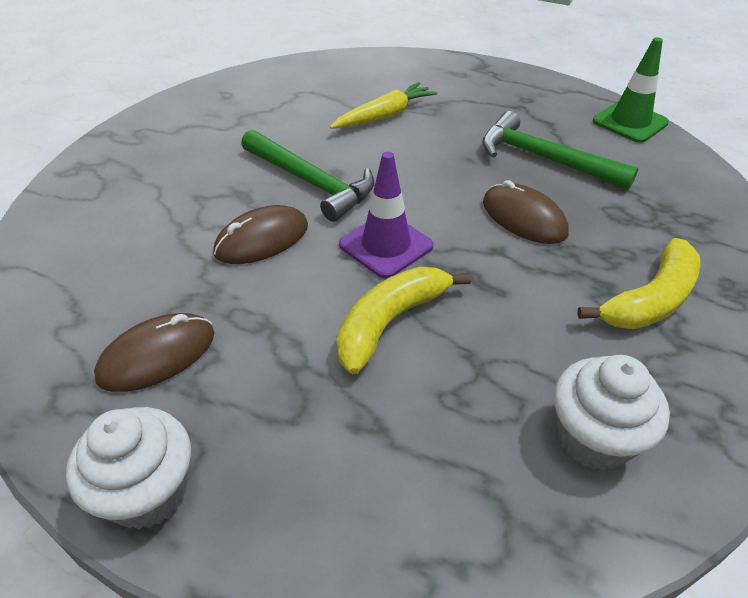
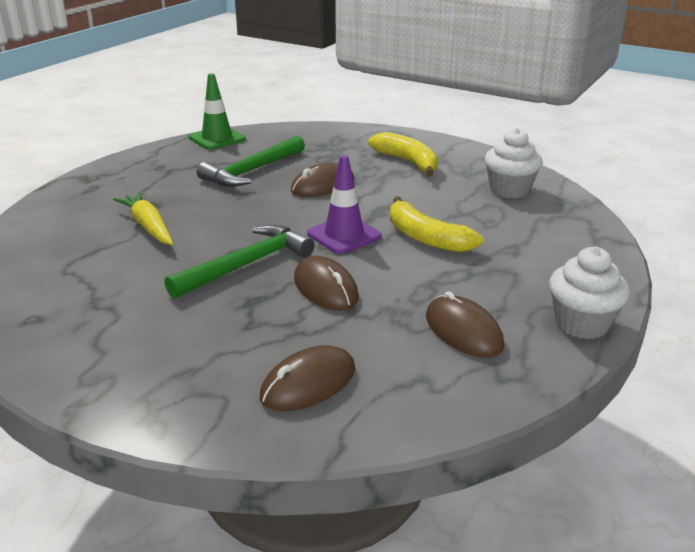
camera: 85 degrees left, 15 degrees down
(97, 241) = (308, 383): none -> brown mouse

